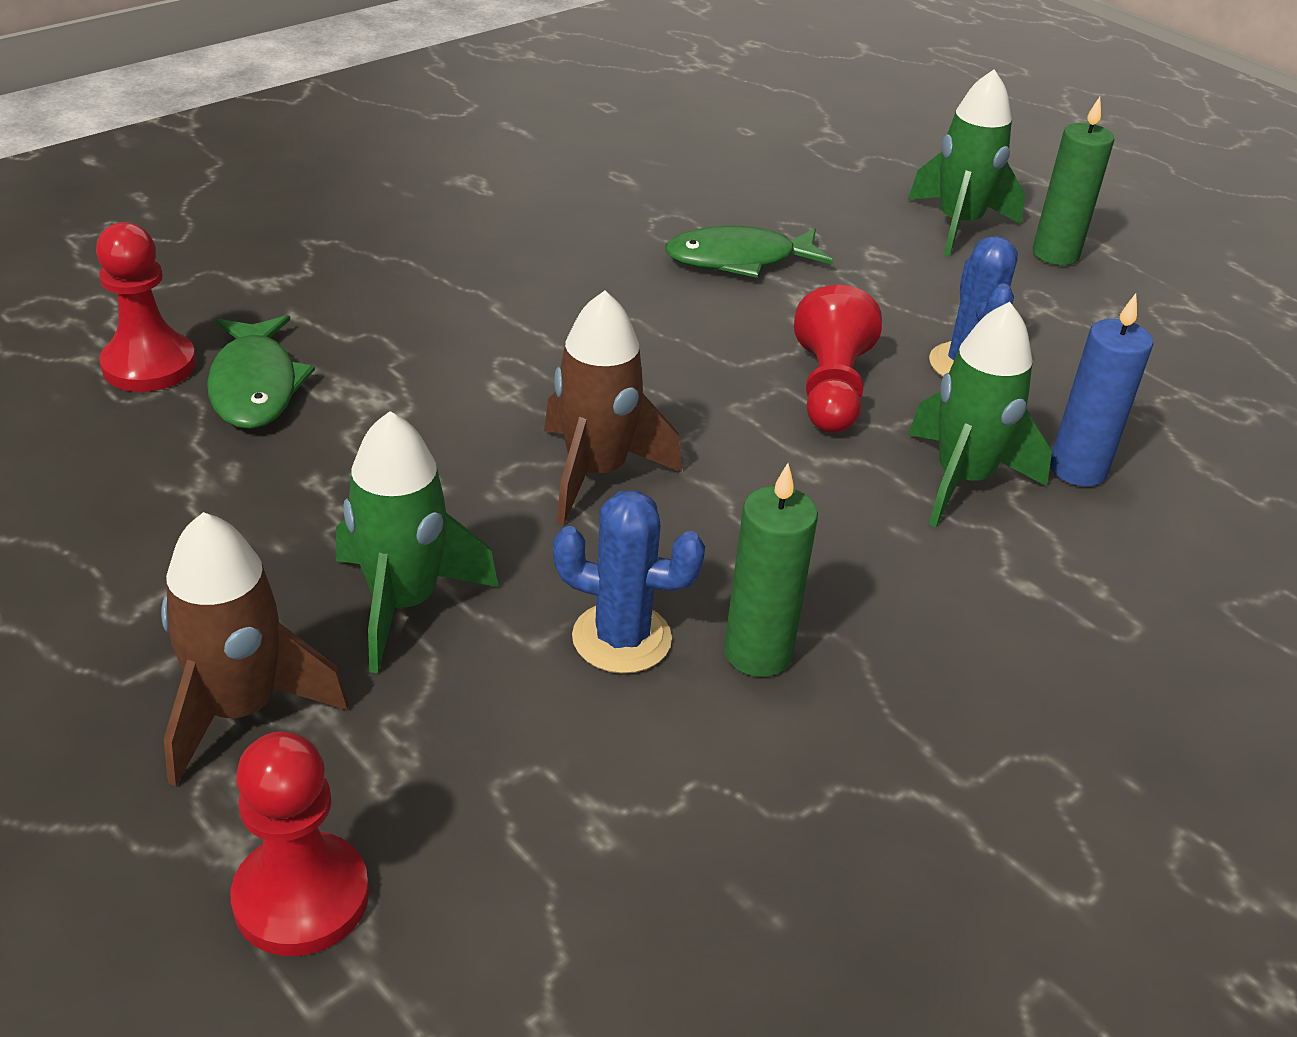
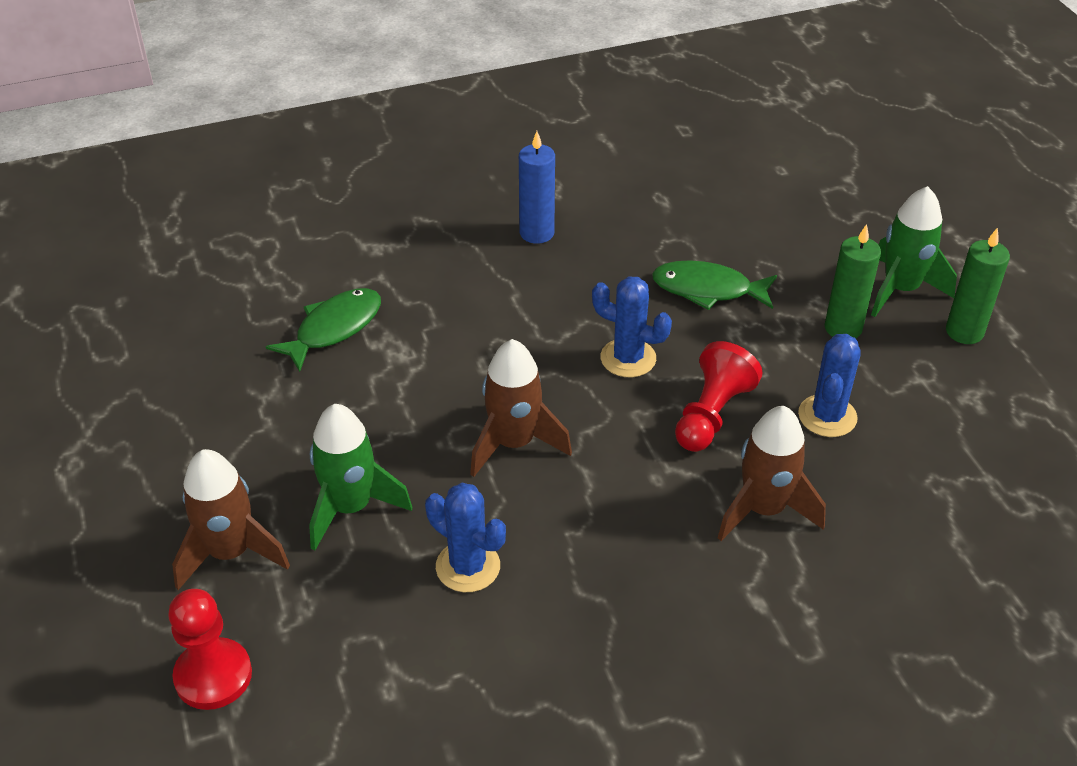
camera: 25 degrees right, 5 degrees up
(149, 365) = (278, 299): red pawn -> none
(255, 386) = (334, 328): green fish -> green fish turned 150 degrees counterclockwise
(687, 348) = (628, 358): none -> blue cactus
(757, 653) = (547, 600): green candle -> green candle (843, 328)
(963, 480) = (764, 509): green rocket -> brown rocket
(1077, 469) = (856, 522): blue candle -> blue candle (537, 233)

